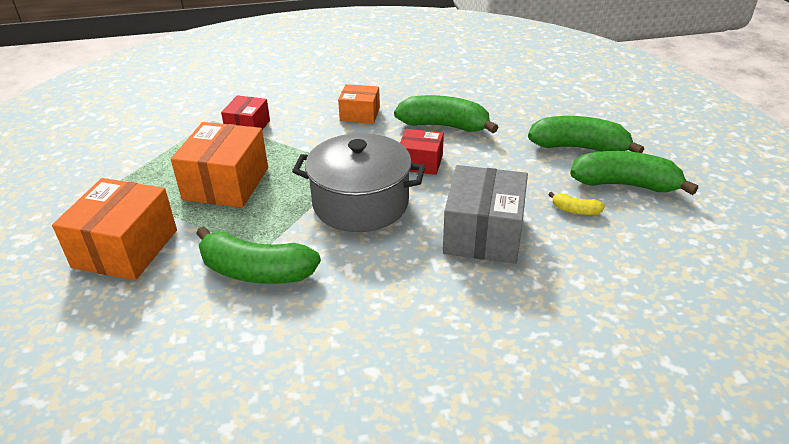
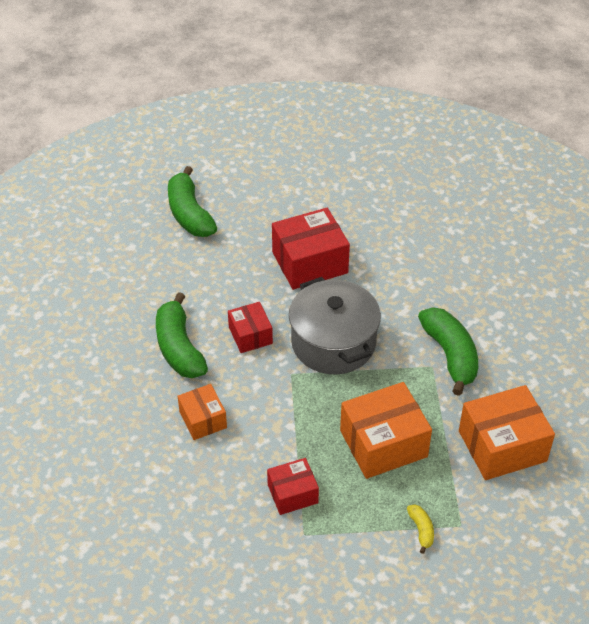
camera: 125 degrees left, 10 degrees up
(483, 234) = (310, 263): grey box -> red box
(575, 210) = (244, 228): yellow banana -> yellow banana (421, 530)
(579, 147) = (152, 252): green banana -> none

